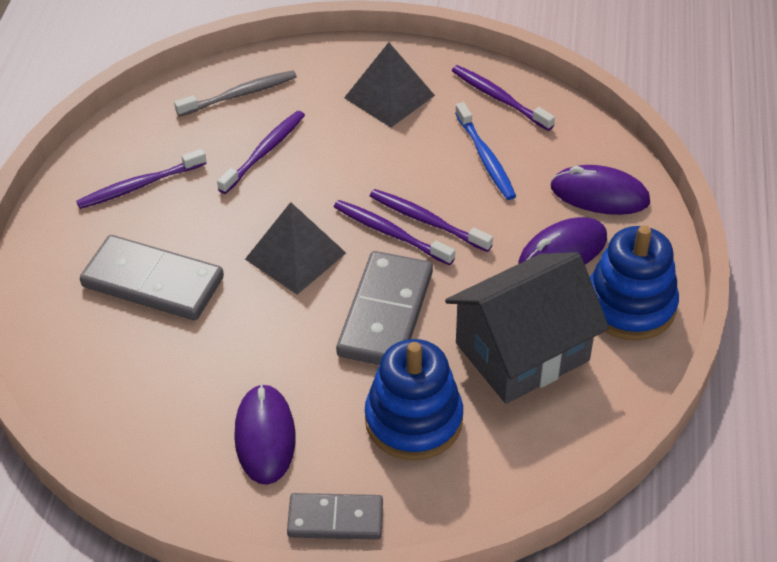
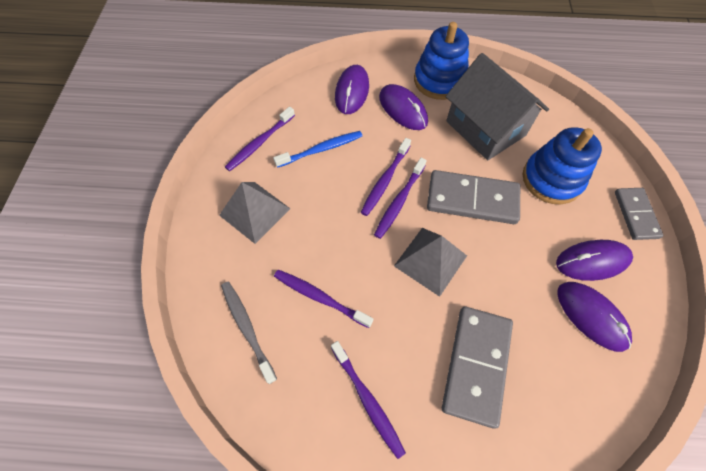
camera: 95 degrees left, 15 degrees up
(186, 413) = (591, 316): none -> purple mouse

